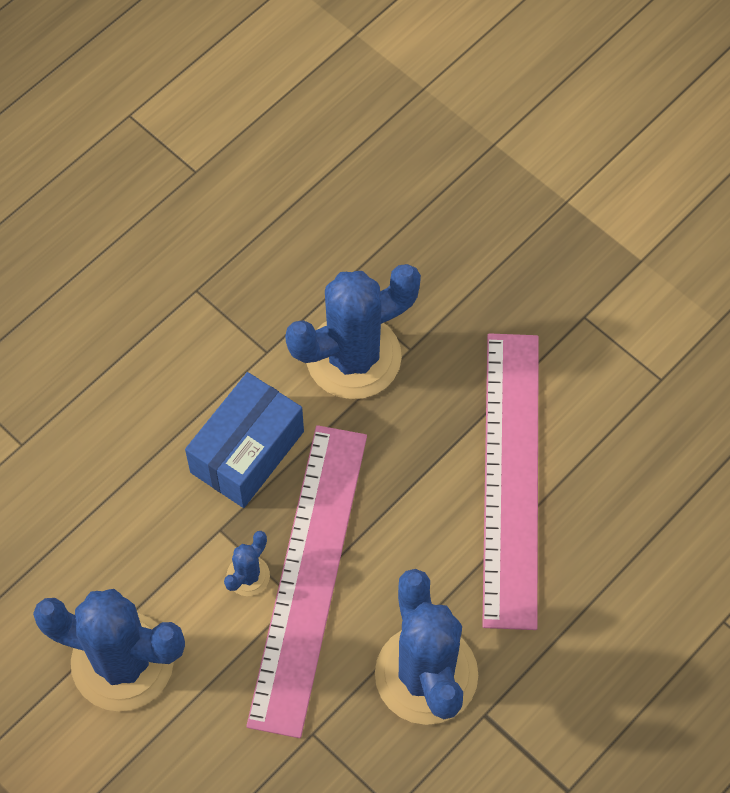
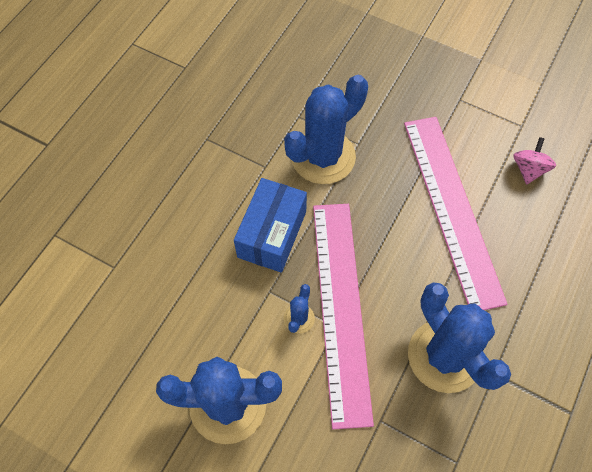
camera: 15 degrees left, 0 degrees up
(644, 448) = (528, 169): none -> pink spinning top

